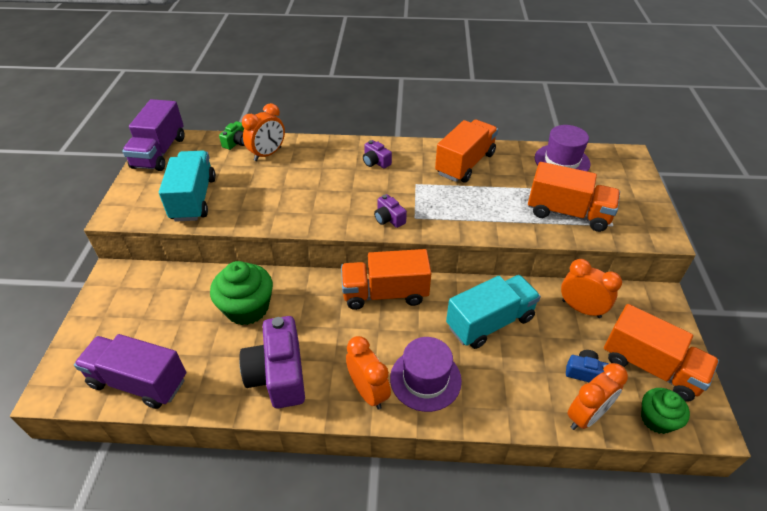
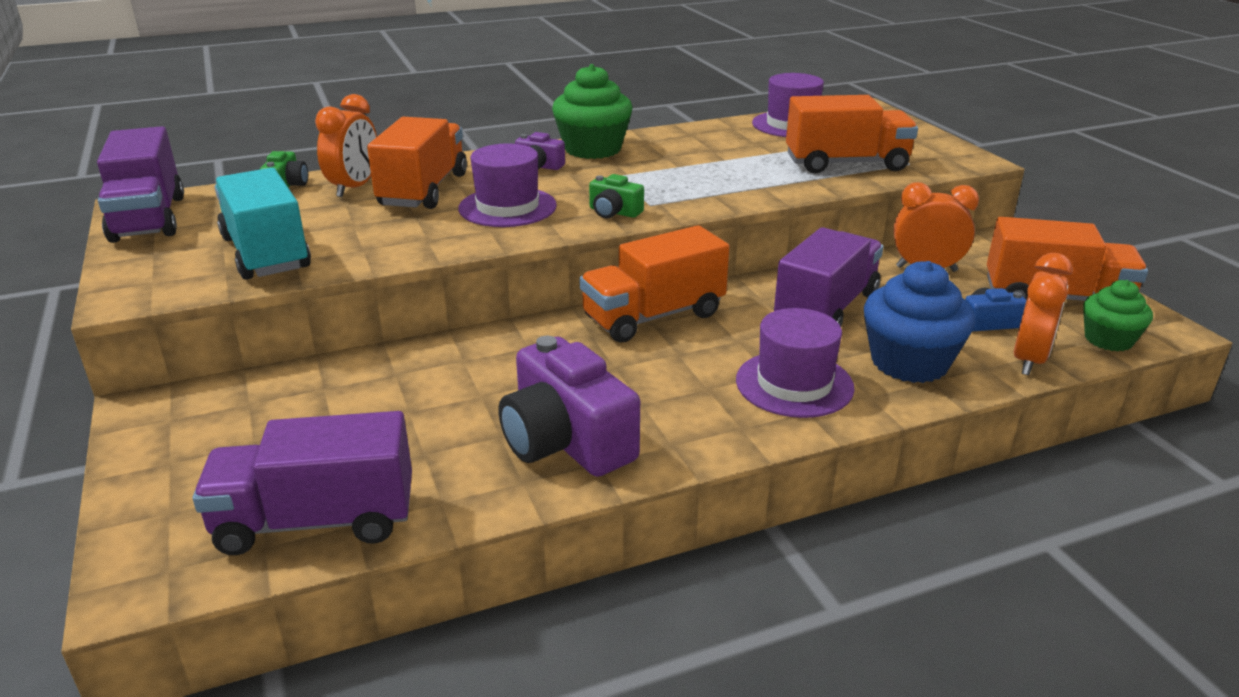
camera: 25 degrees left, 15 degrees down
(247, 308) = (444, 384): green cupcake -> green cupcake (593, 149)
(334, 196) = (507, 207): none -> purple hat
(368, 392) = (725, 419): orange clock -> none
(389, 218) = (614, 212): purple camera -> green camera
(465, 164) = (669, 147): orange truck -> orange truck (423, 190)
(490, 322) = (826, 308): turquoise truck -> purple truck
(506, 388) = (909, 362): none -> blue cupcake

